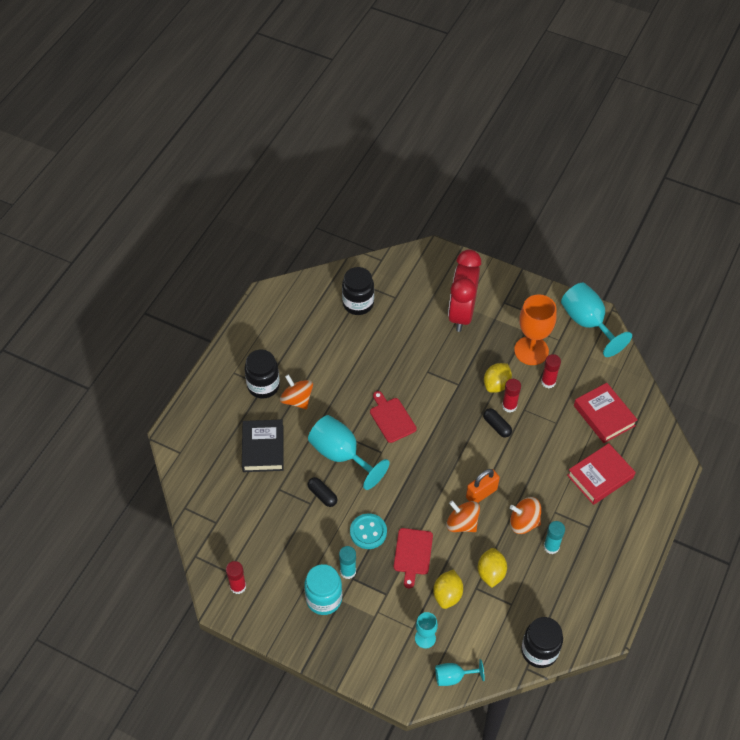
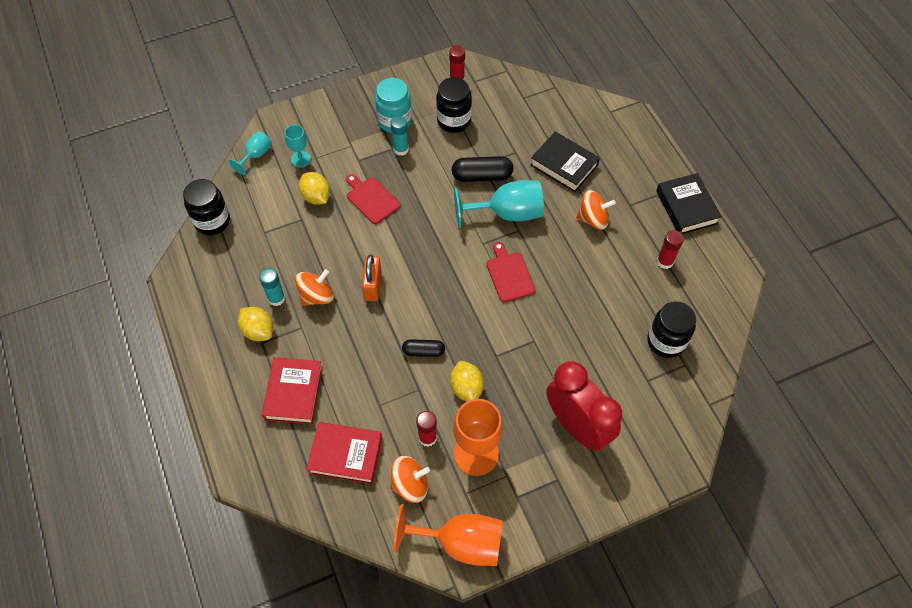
camera: 130 degrees right, 5 degrees up
(235, 352) = (686, 207): none -> black book
(263, 386) = (630, 204): black jar -> black jar (454, 120)
(322, 495) = (482, 176): black capsule -> black capsule, size x1.59
(368, 532) = (419, 183): turquoise button -> none
(391, 418) = (509, 275): red cutting board -> red cutting board turned 120 degrees counterclockwise
(462, 523) = (361, 251): orange spinning top -> orange spinning top (410, 484)
(491, 573) = (301, 238): yellow lemon -> yellow lemon (258, 331)
(509, 406) = (434, 379): red glue stick -> red glue stick (665, 261)
(587, 323) = (460, 542): turquoise goblet -> orange goblet

